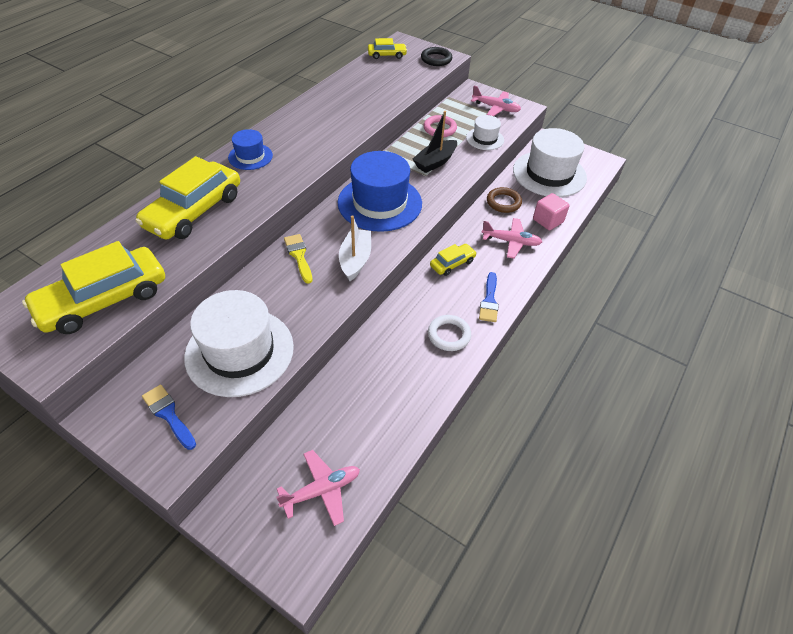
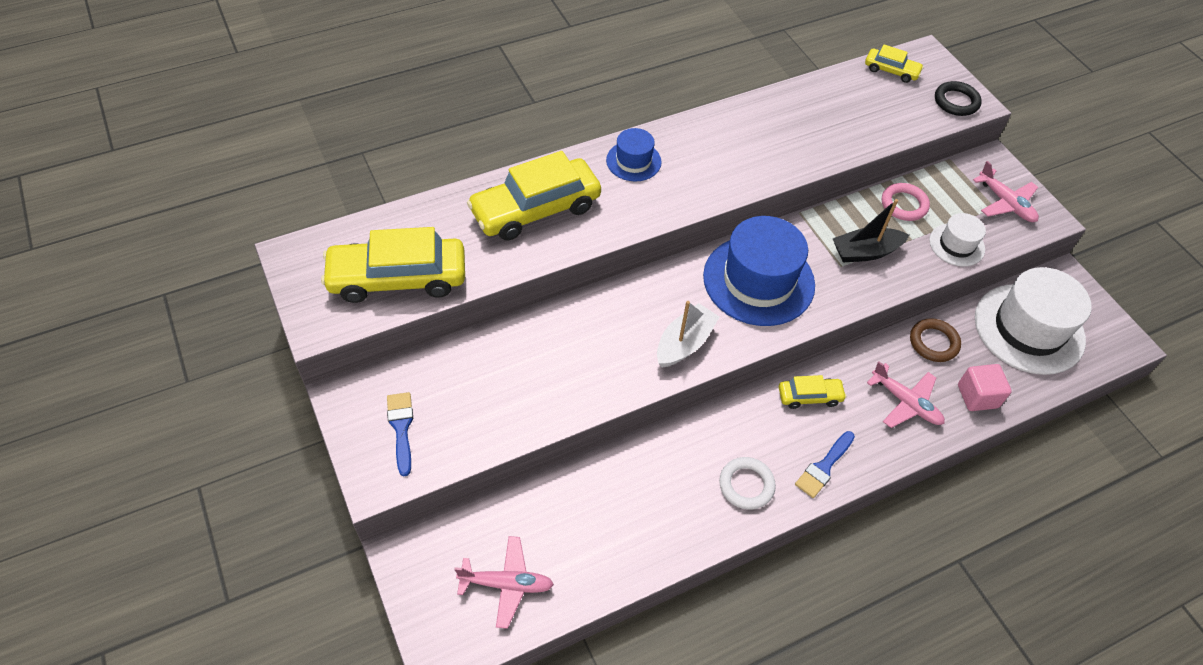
camera: 30 degrees right, 5 degrees up
(239, 351) = (501, 394): white hat -> none
(299, 256) = (625, 309): yellow brush -> none

